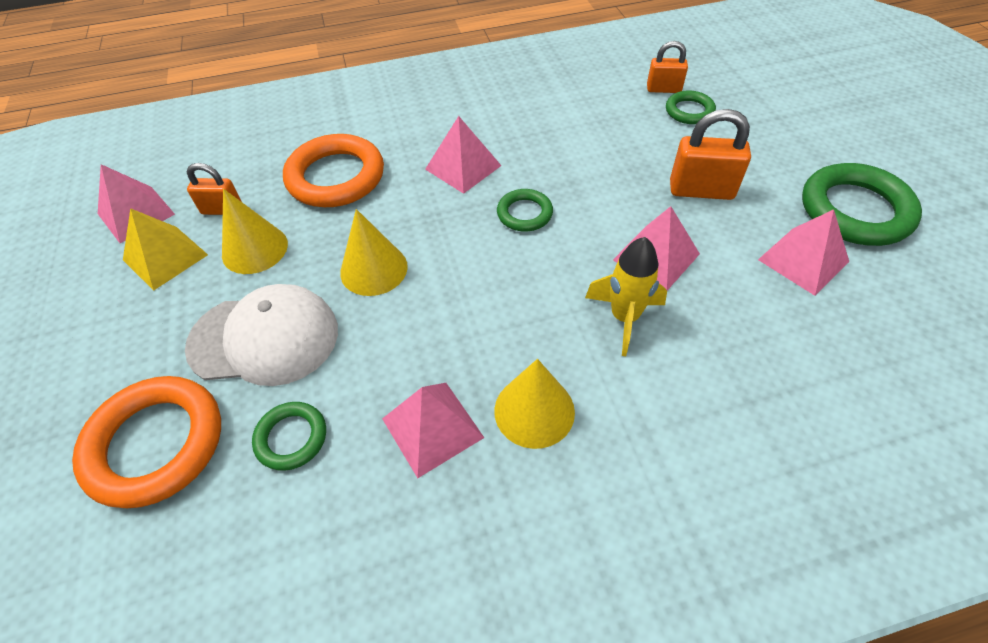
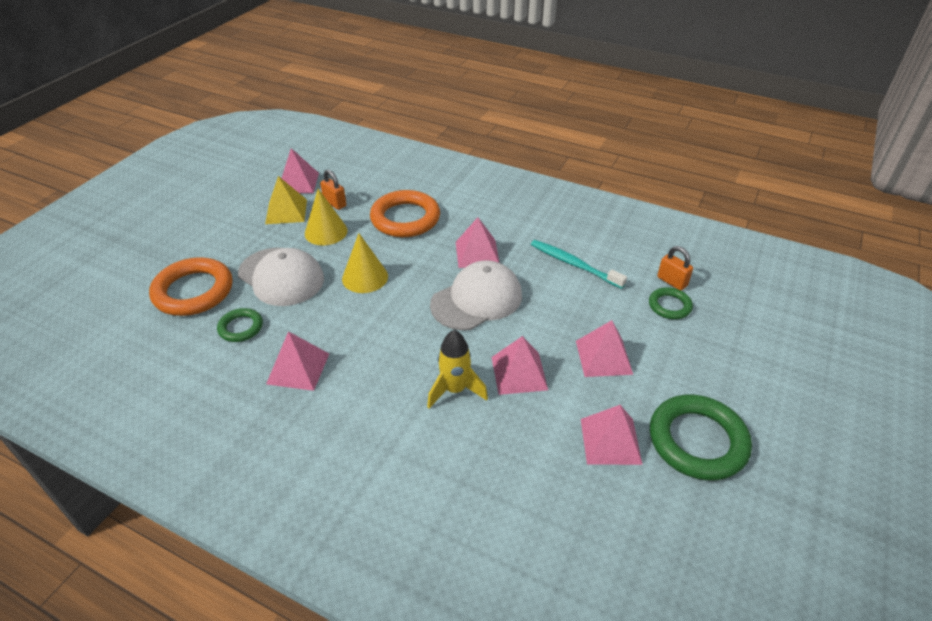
camera: 40 degrees right, 10 degrees down
(524, 213) = (477, 300): green ring -> white cap
(534, 411) = (350, 397): yellow cone -> none
(566, 122) = (574, 264): none -> turquoise toothbrush
(701, 190) = (603, 357): orange padlock -> pink pyramid

